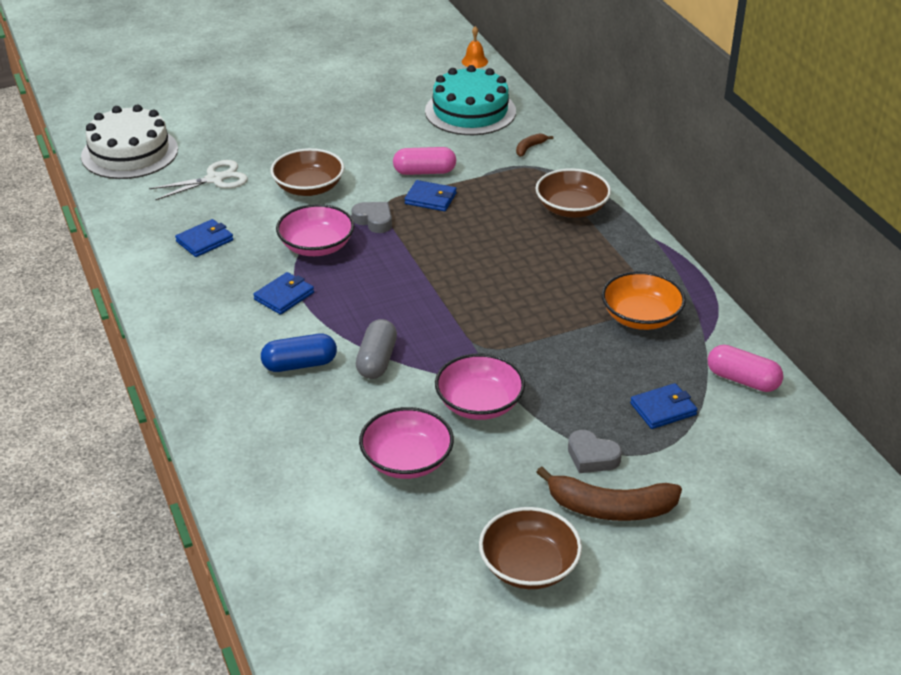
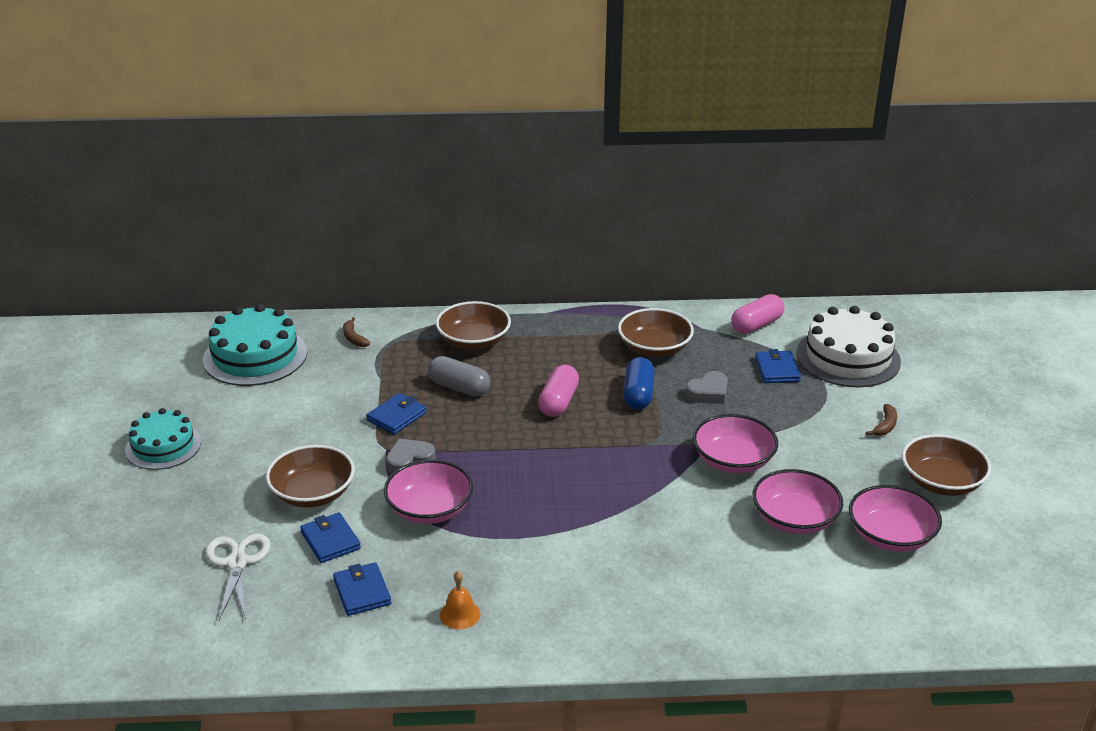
camera: 70 degrees left, 5 degrees down
(130, 153) = (111, 629): white cake -> white cake (848, 357)
(284, 296) = (505, 549): blue wallet -> blue wallet (330, 540)
(300, 364) = (626, 559): blue capsule -> blue capsule (638, 394)
(331, 109) = (163, 446): none -> turquoise cake
(377, 360) = (644, 507): grey capsule -> grey capsule (459, 387)
(413, 534) = (890, 536): none -> pink bowl
(424, 172) = (345, 409): pink capsule -> pink capsule (558, 402)
(474, 61) = (158, 330): orange bell -> orange bell (460, 614)
(592, 457) = (822, 419): grey heart -> grey heart (708, 393)
(610, 508) = (885, 426): brown banana -> brown banana, size x0.47
(641, 317) = (654, 348): orange bowl -> brown bowl

